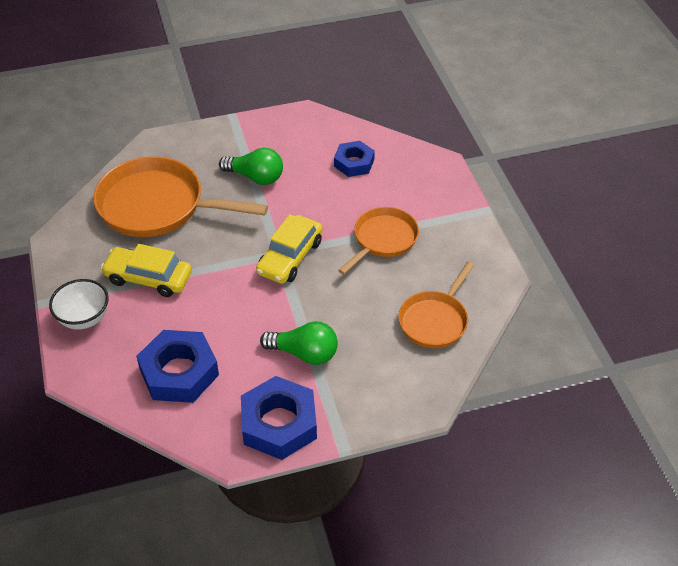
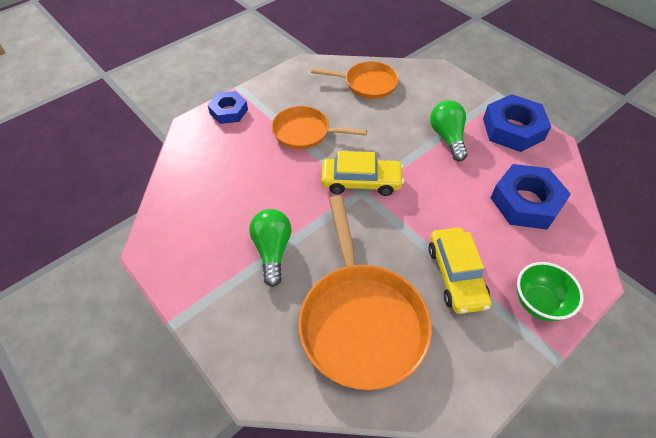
camera: 115 degrees left, 5 degrees up
(84, 318) = (539, 303): white bowl -> green bowl
(354, 163) = (216, 181): blue nut -> blue nut (228, 111)

